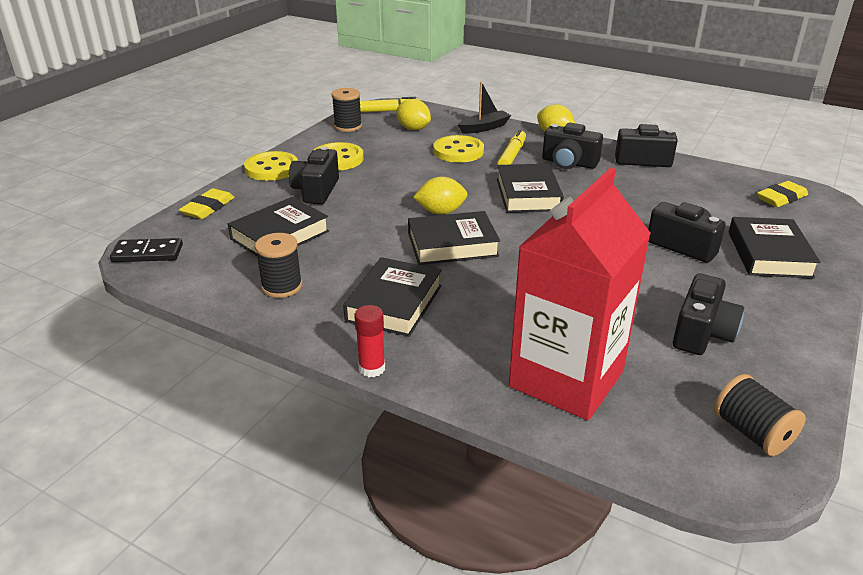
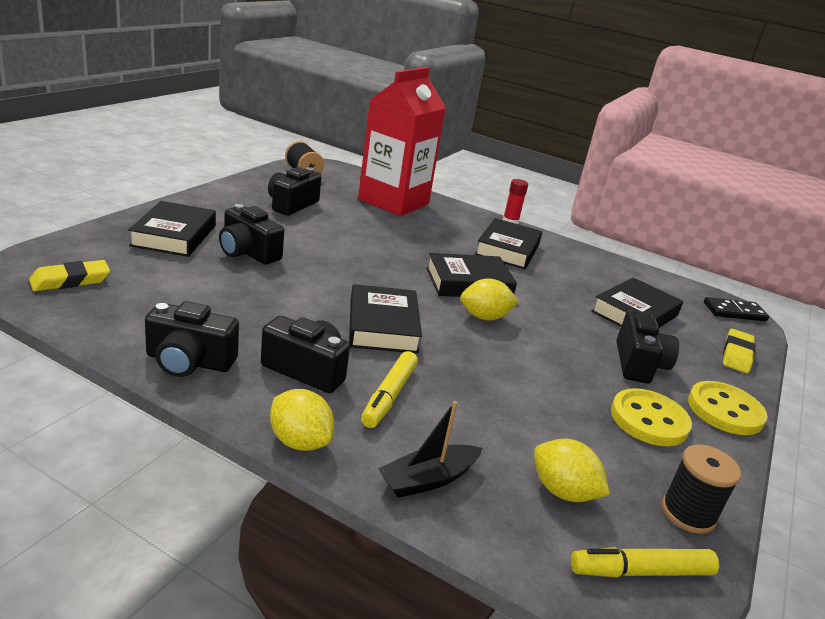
camera: 175 degrees right, 5 degrees down
(282, 286) = (598, 271): black spool -> none
(458, 151) = (473, 416): yellow button -> none

